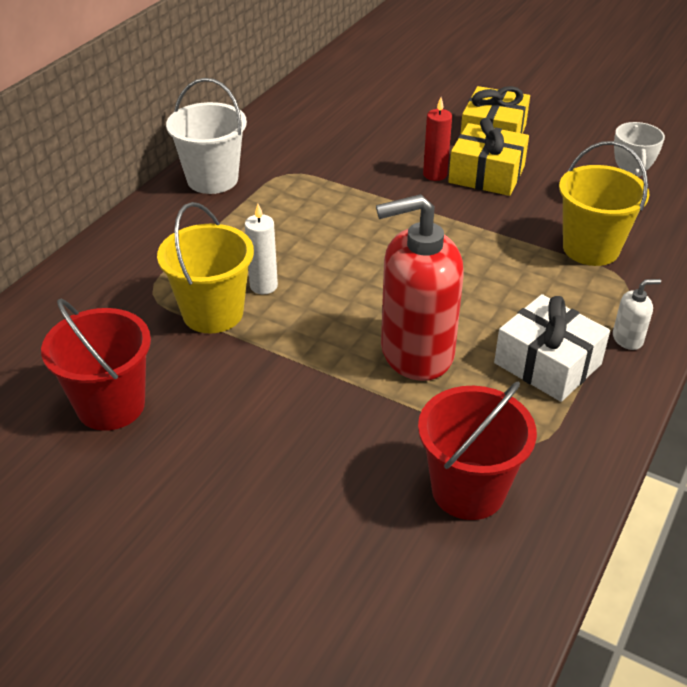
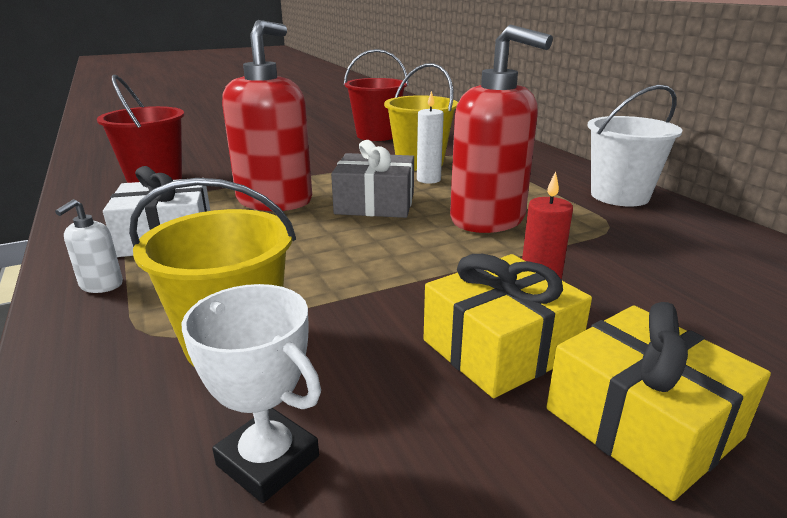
camera: 125 degrees right, 15 degrees down
(330, 223) = (488, 219): none -> red soap dispenser
(358, 290) = (375, 203): none -> grey gift

